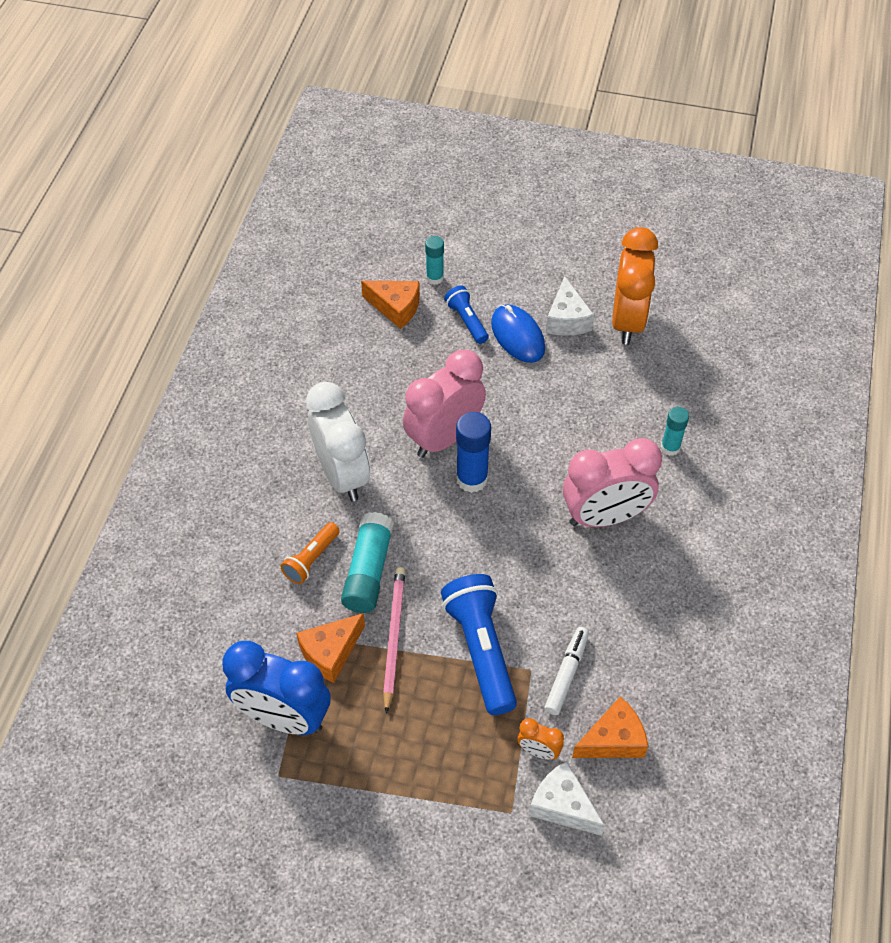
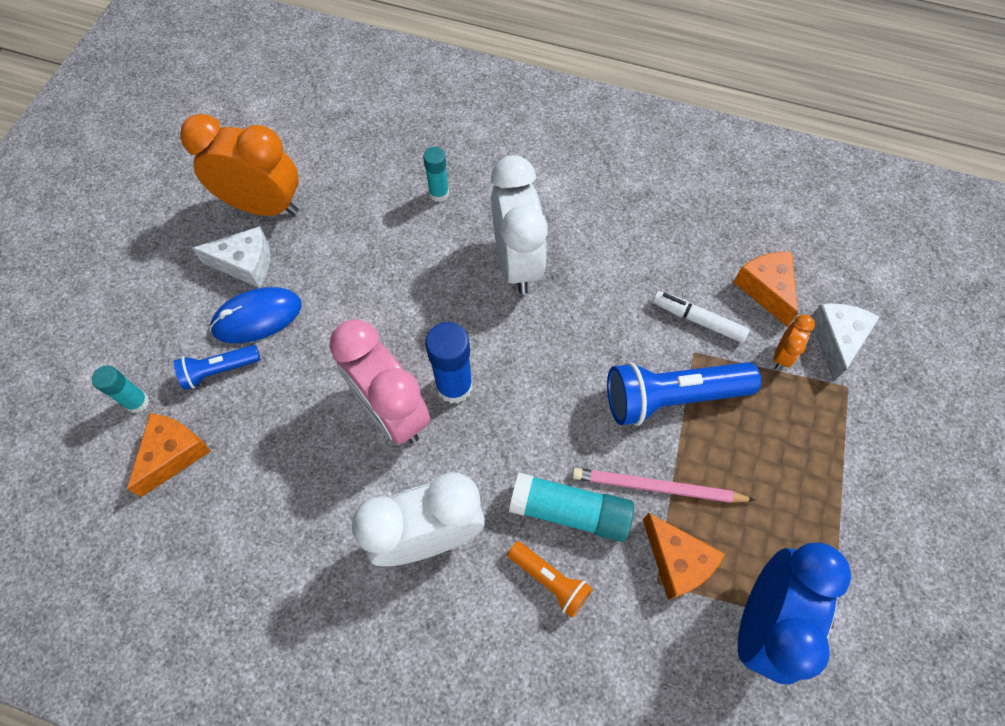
camera: 85 degrees left, 10 degrees up
(562, 805) = (836, 340): white cheese -> white cheese turned 150 degrees clockwise
(605, 516) = (517, 262): pink clock -> white clock

